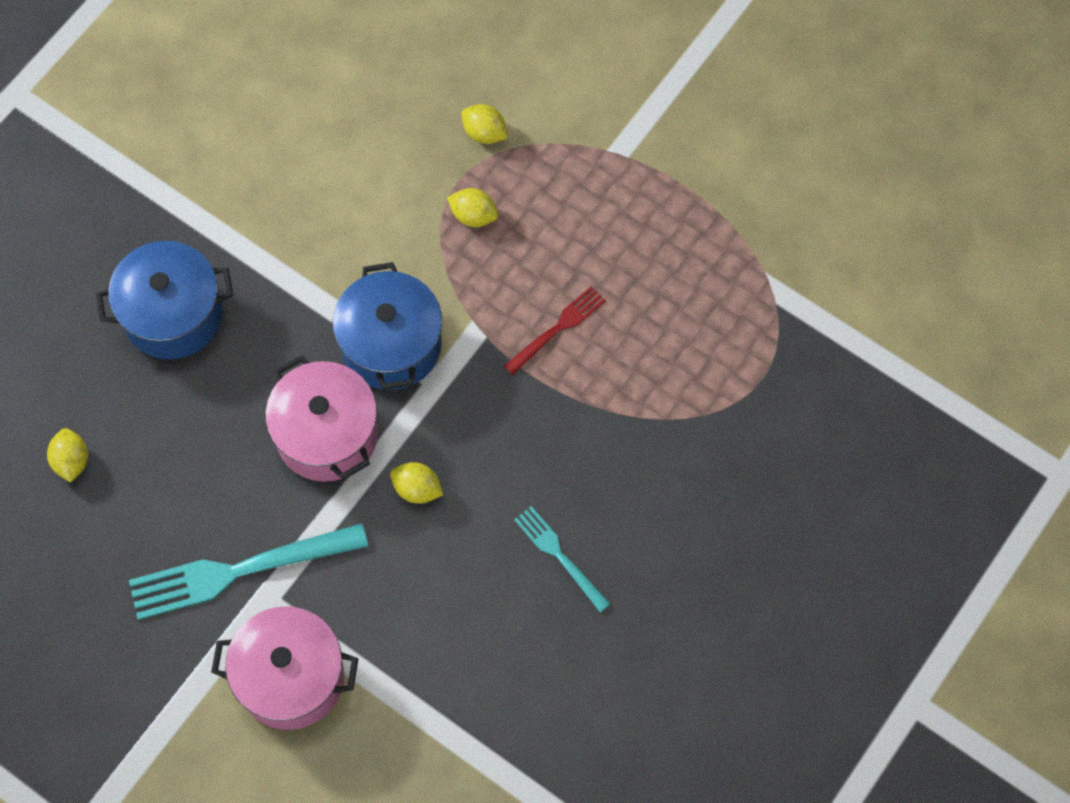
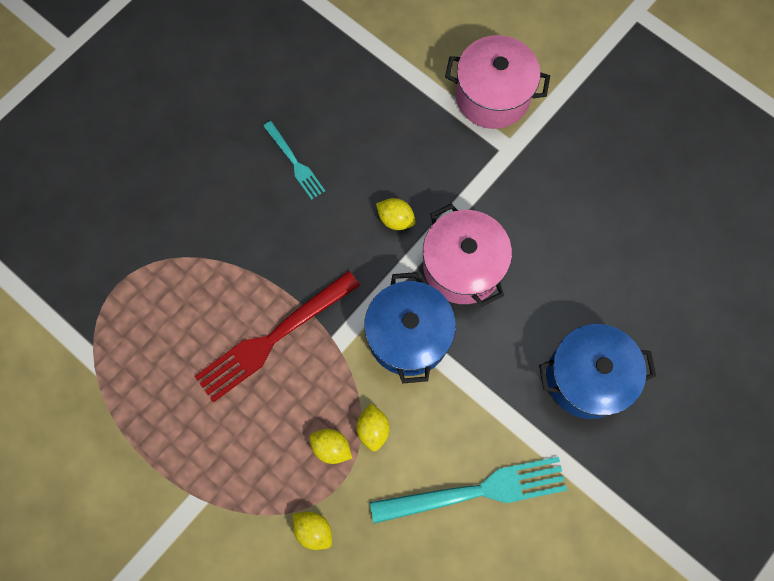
camera: 175 degrees left, 5 degrees up
(71, 461) = (660, 262): yellow lemon -> yellow lemon (373, 429)
(237, 571) = (531, 170): turquoise fork -> turquoise fork (478, 490)
(558, 328) = (272, 339): red fork -> red fork, size x1.84

